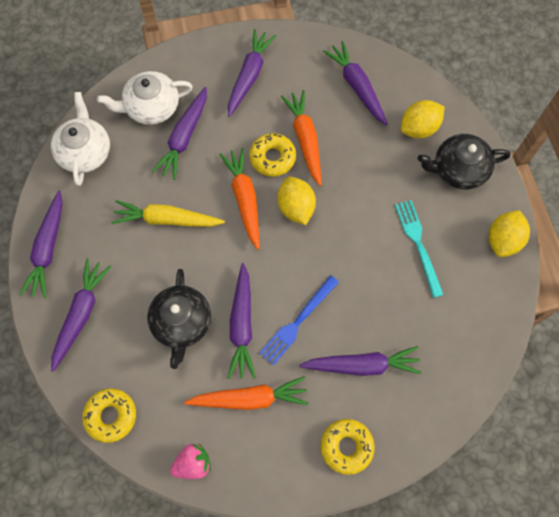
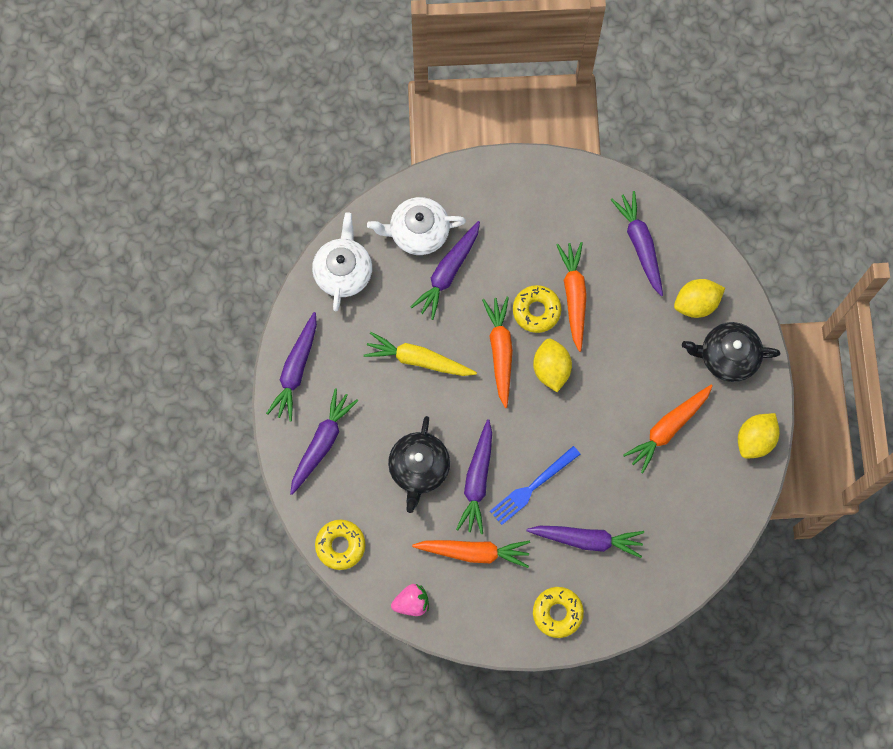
camera: 10 degrees right, 5 degrees up
(249, 76) = (527, 213): purple carrot -> none
(418, 244) = (668, 428): turquoise fork -> orange carrot

